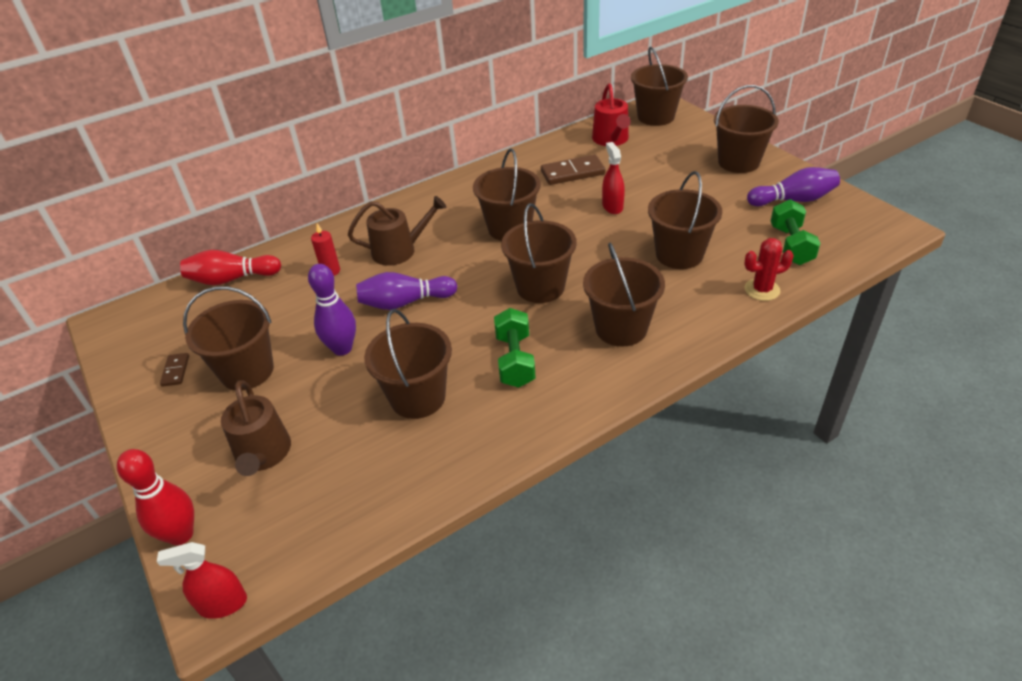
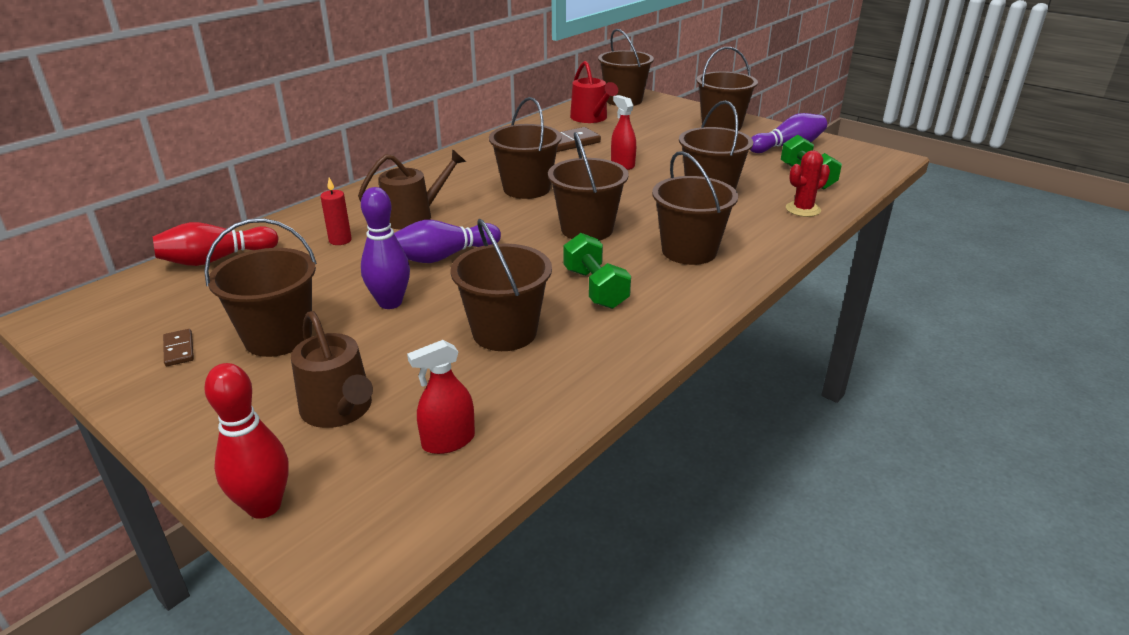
camera: 20 degrees left, 10 degrees down
(223, 604) = (359, 565): red spray bottle -> red spray bottle (448, 441)

